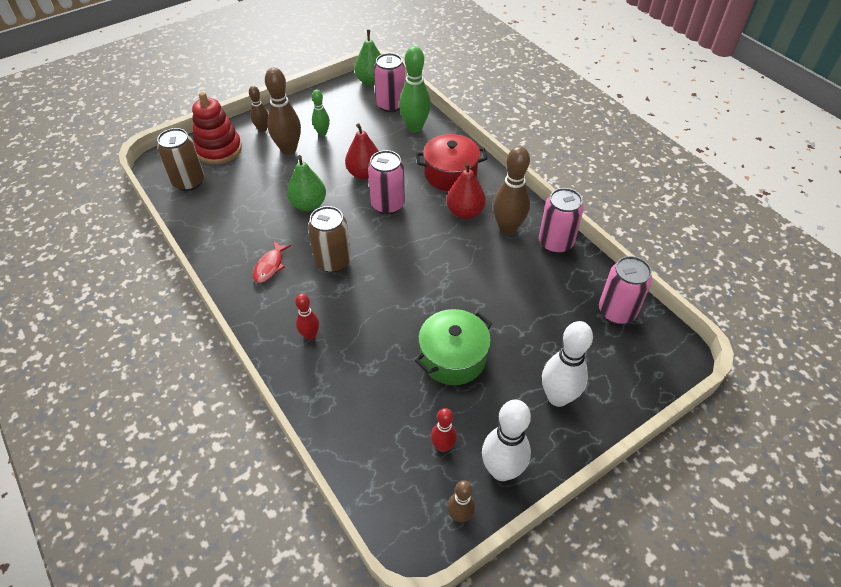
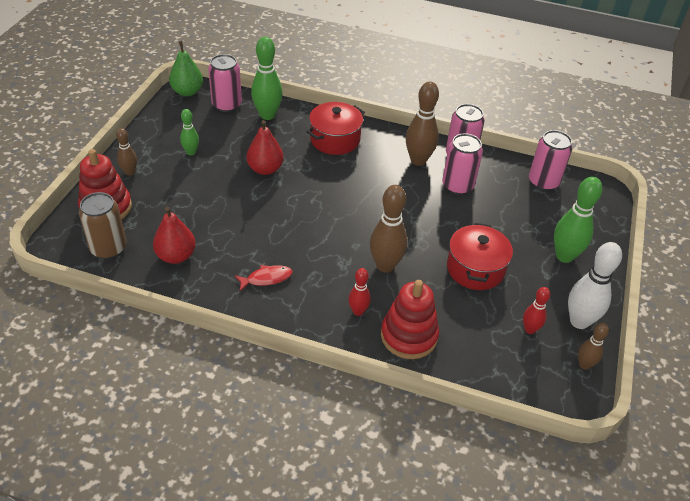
camera: 40 degrees left, 5 degrees down
(270, 266) = (266, 278): red fish -> red fish turned 90 degrees counterclockwise
(288, 149) = (175, 178): brown bowling pin -> brown bowling pin (385, 265)
(308, 204) = (244, 215): green pear -> none
(328, 382) = (409, 336): none -> red stacking toy
(333, 261) = (314, 248): brown can -> none
(387, 204) = (311, 184): pink can -> pink can (457, 186)
(453, 358) = (475, 269): green pot -> red pot
(465, 212) = (375, 163): red pear -> red pear (176, 256)
(558, 397) = (564, 256): white bowling pin -> green bowling pin

